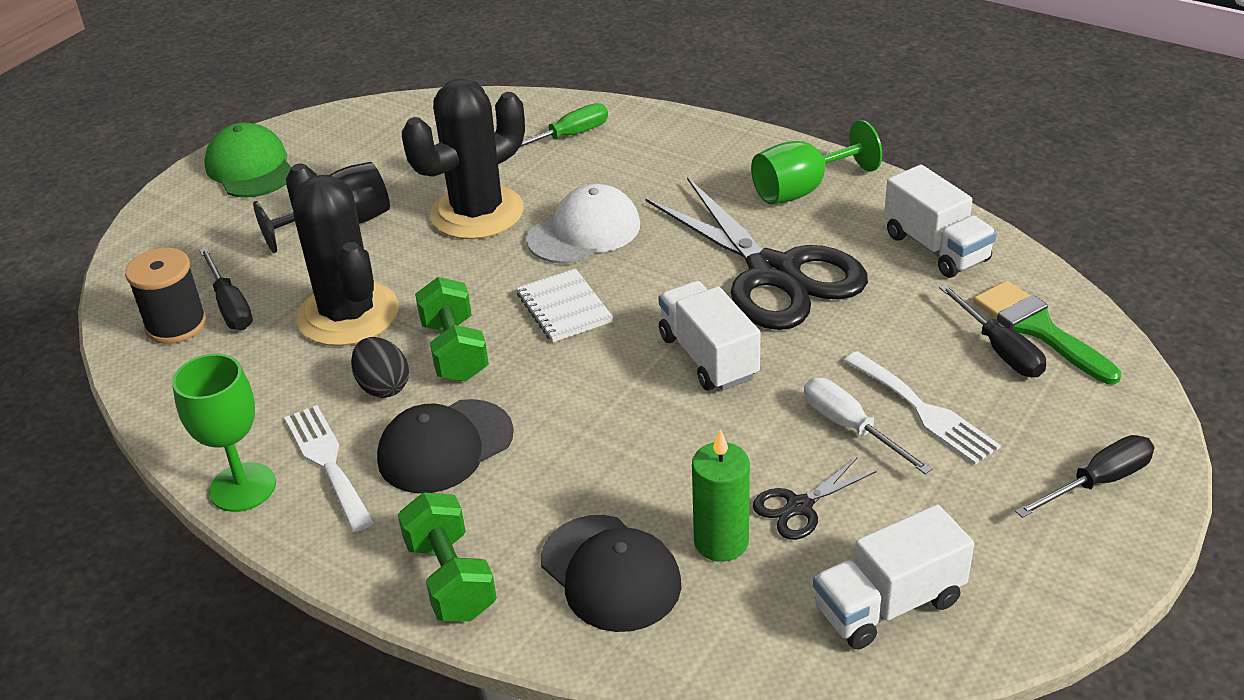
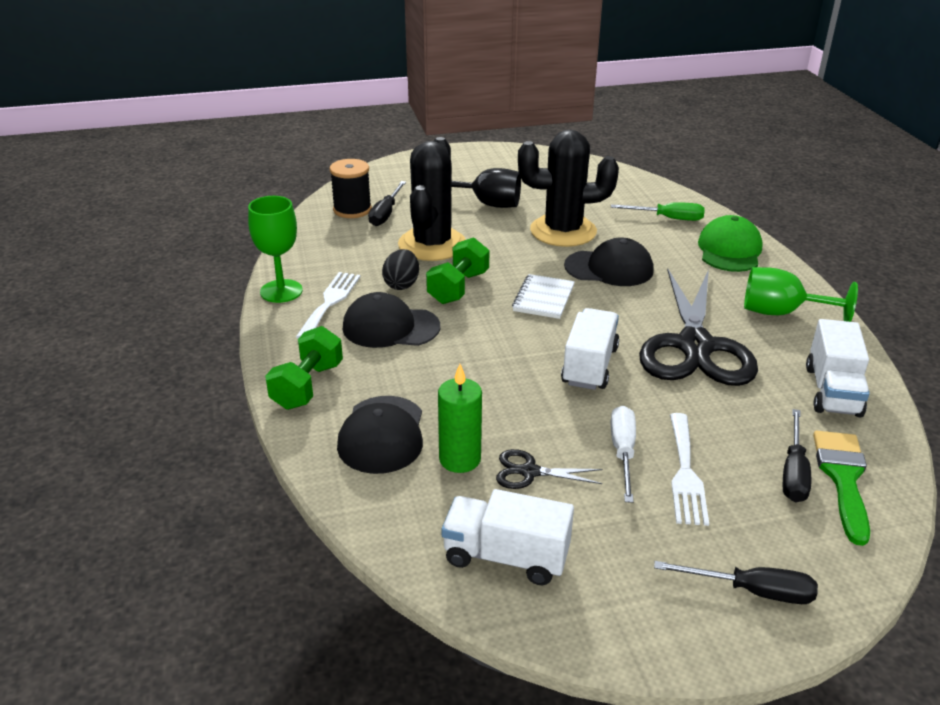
camera: 40 degrees right, 5 degrees down
(250, 168) = (480, 160): green cap -> green cap (729, 250)
(584, 232) = (609, 268): white cap -> black cap

